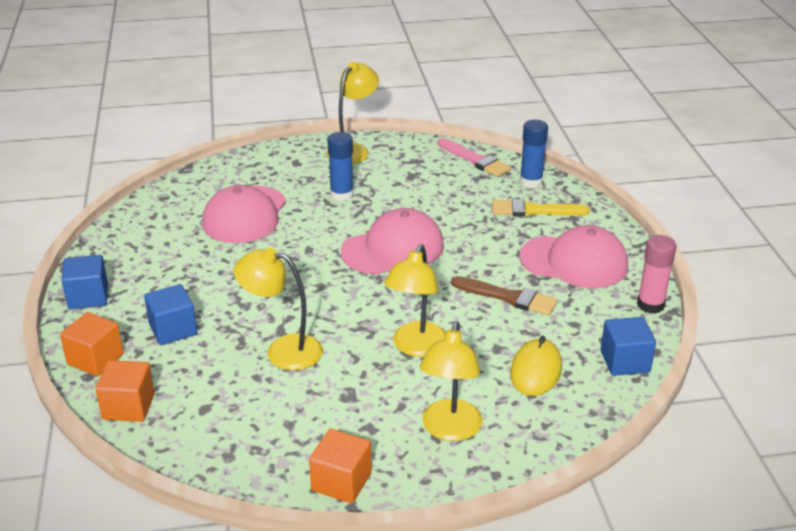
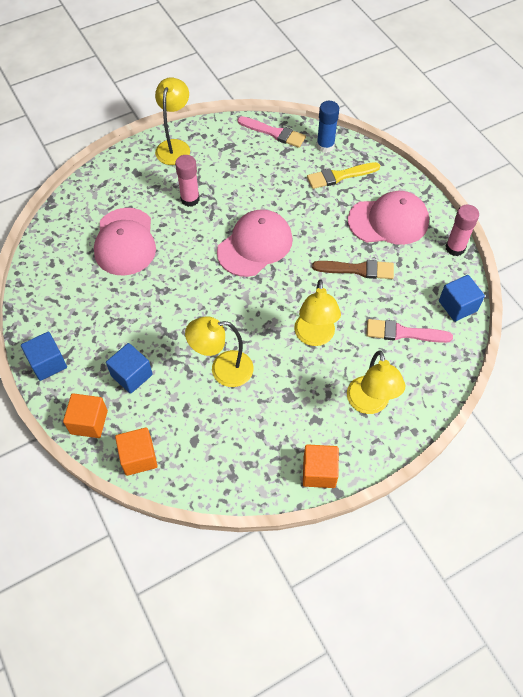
camera: 20 degrees left, 25 degrees up
(342, 195) = (190, 199): blue glue stick -> pink glue stick
(536, 371) = (404, 333): yellow mouse -> pink brush

